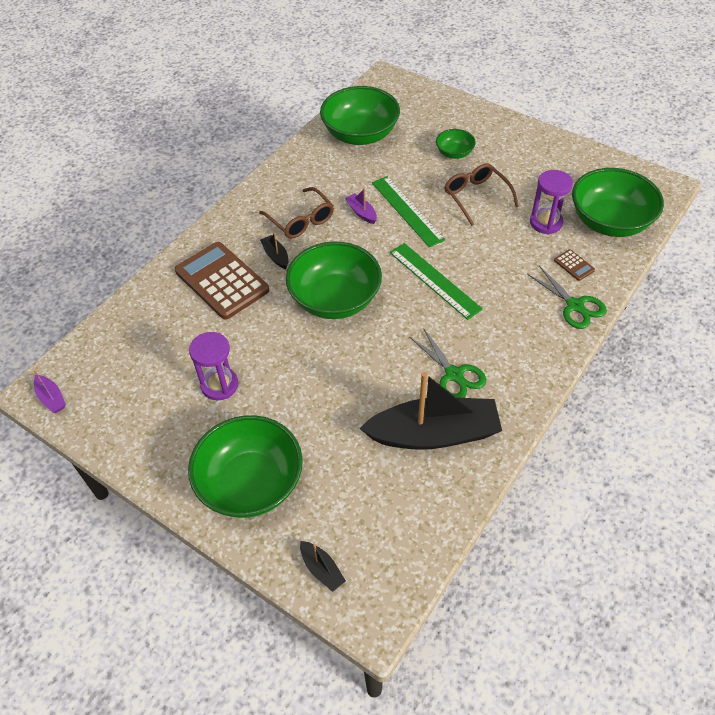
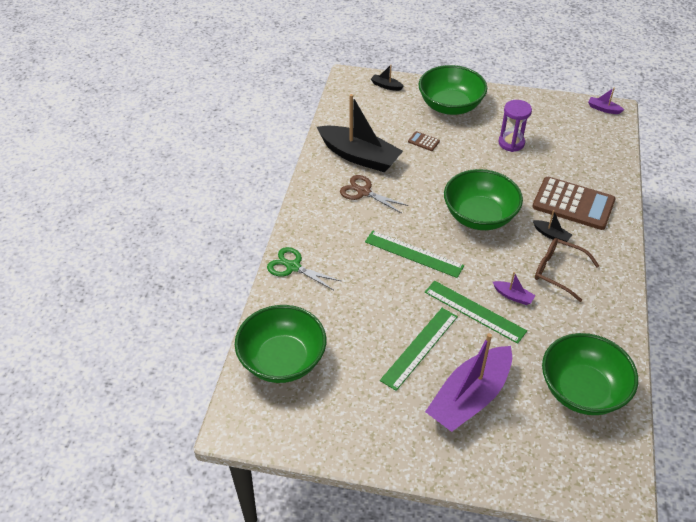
camera: 155 degrees right, 5 degrees down
(434, 434) = (359, 156): black boat -> black boat turned 120 degrees counterclockwise
(454, 153) = (470, 398): green bowl -> purple boat
(454, 375) = (363, 192): green scissors -> brown scissors
(476, 197) = (420, 348): brown glasses -> green ruler
(546, 223) = (342, 339): purple hourglass -> none
(574, 265) = (304, 303): brown calculator -> brown calculator (423, 141)

